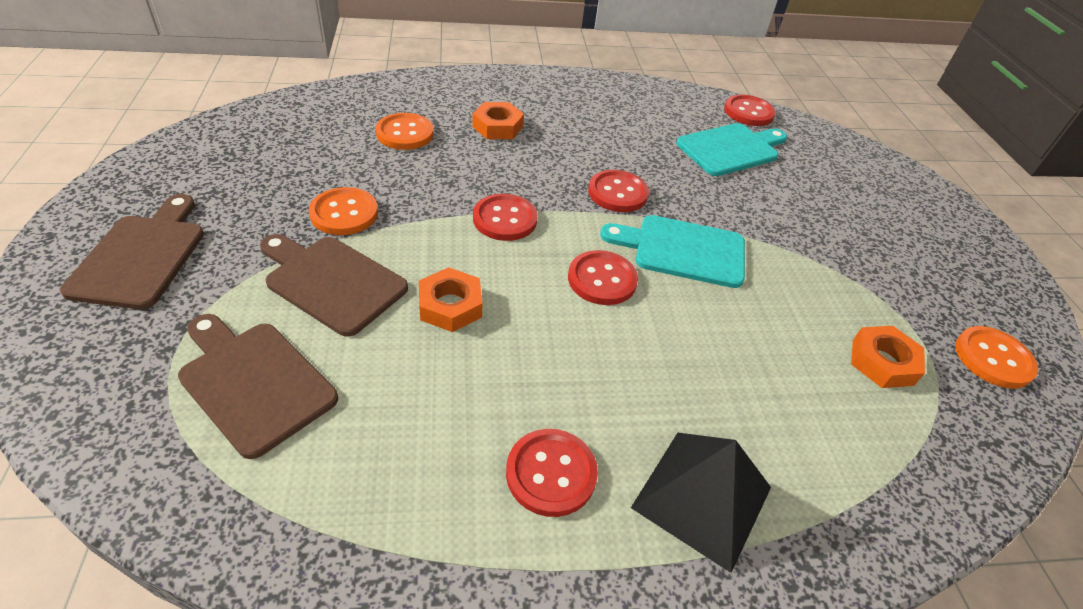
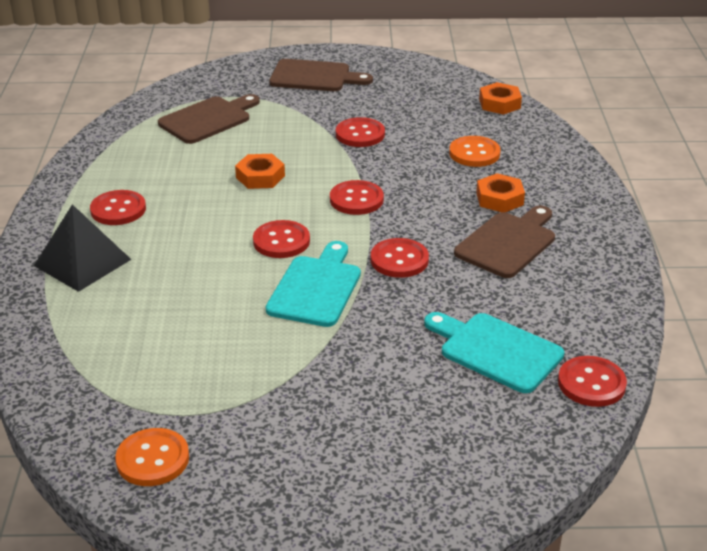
camera: 100 degrees right, 10 degrees down
(332, 281) = (287, 135): brown cutting board -> brown cutting board (508, 243)
(344, 213) = (360, 134): orange button -> red button
(731, 149) = (496, 350): turquoise cutting board -> turquoise cutting board turned 150 degrees clockwise
(882, 362) = (166, 379): orange nut -> orange nut (499, 103)

